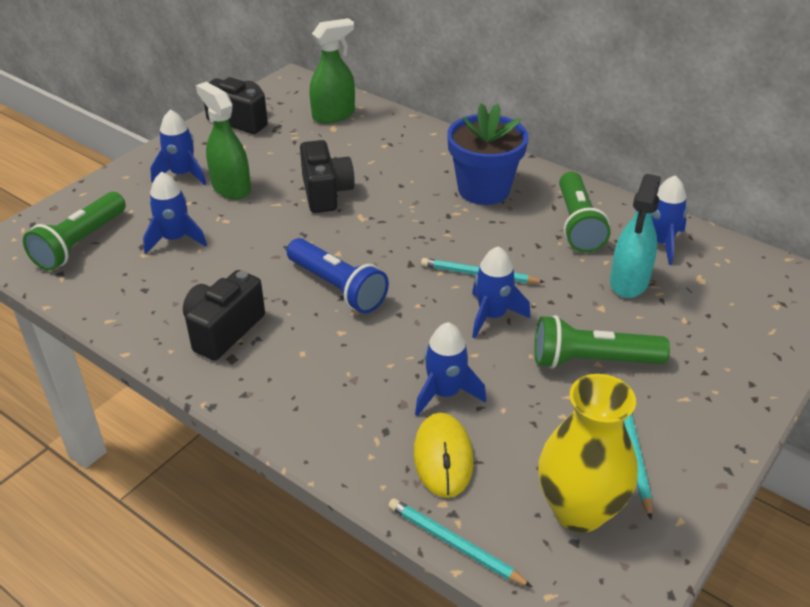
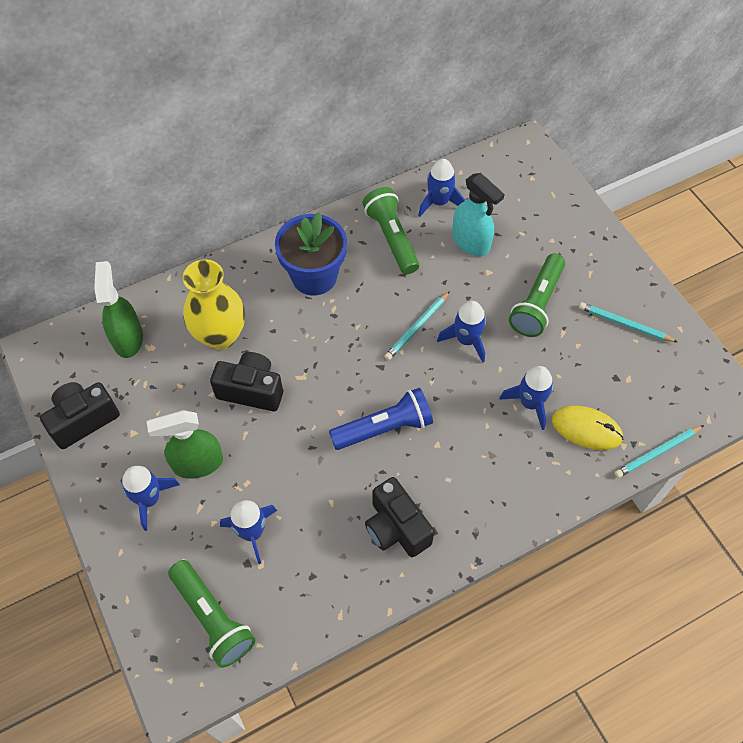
camera: 65 degrees left, 20 degrees up
(577, 224) = (392, 238): green flashlight -> green flashlight turned 135 degrees counterclockwise
(579, 510) = (655, 374): yellow vase -> yellow vase (220, 336)

